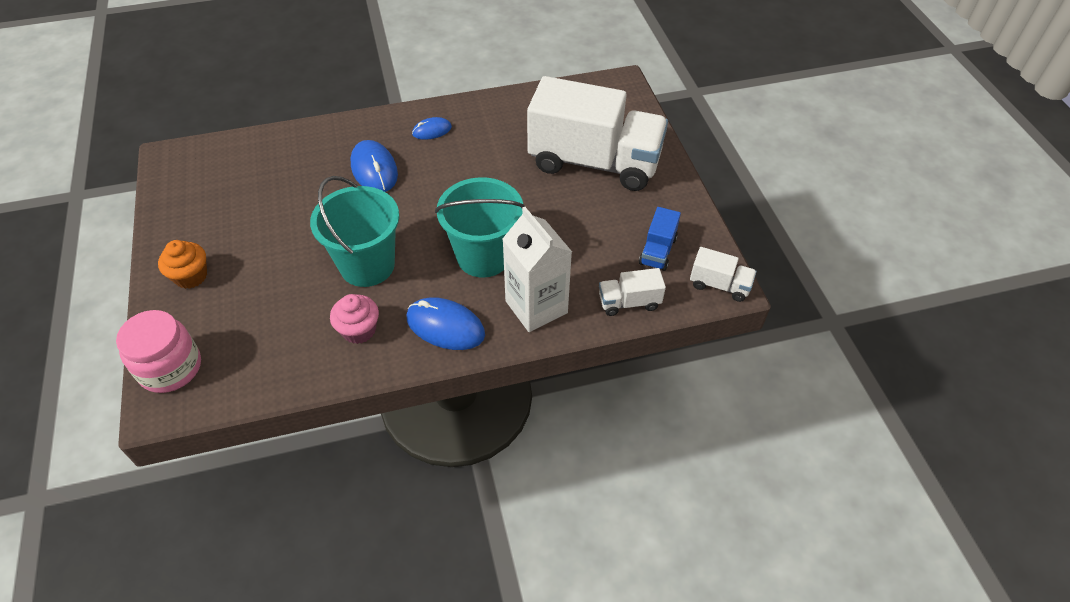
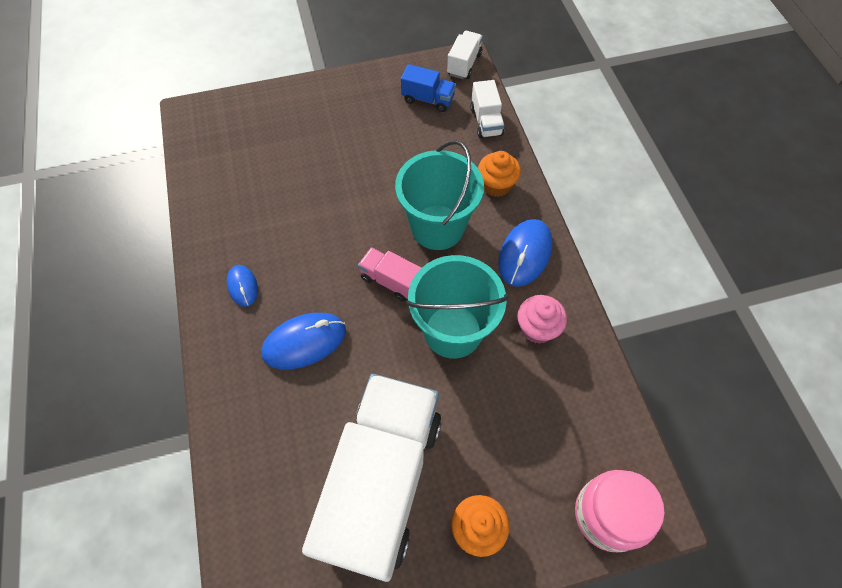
camera: 90 degrees left, 10 degrees up
(426, 222) = (391, 281): none -> pink truck
(536, 307) = (496, 185): white carton -> orange cupcake
(594, 162) = (311, 138): white truck -> white truck (381, 481)

